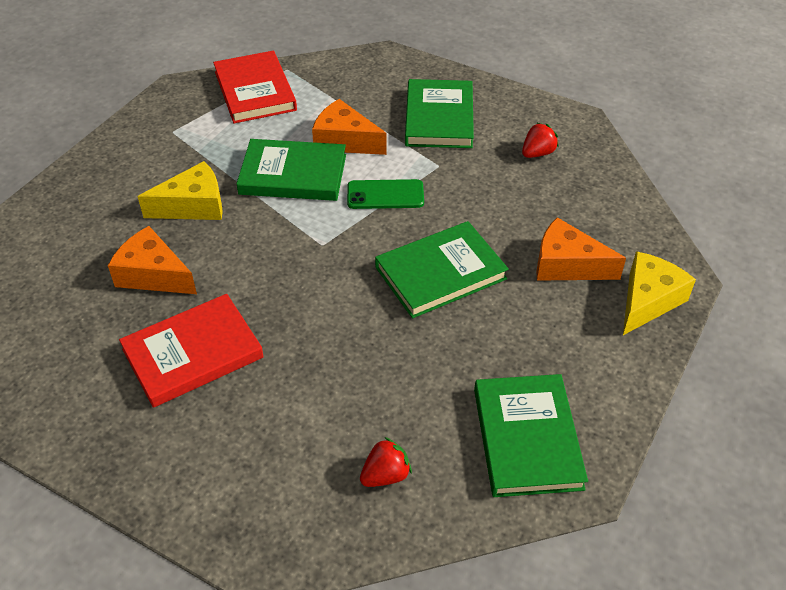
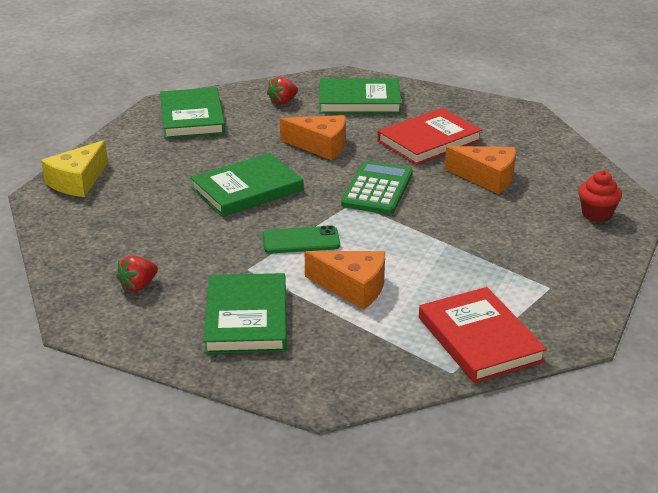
camera: 175 degrees right, 15 degrees down
(68, 211) = (596, 214): none -> red cupcake
(193, 206) = (483, 223): yellow cheese -> none
(289, 264) = (377, 189): none -> green calculator
(293, 174) = (398, 253): green book -> green book (359, 100)
(567, 265) = (137, 199): orange cheese -> orange cheese (320, 146)

